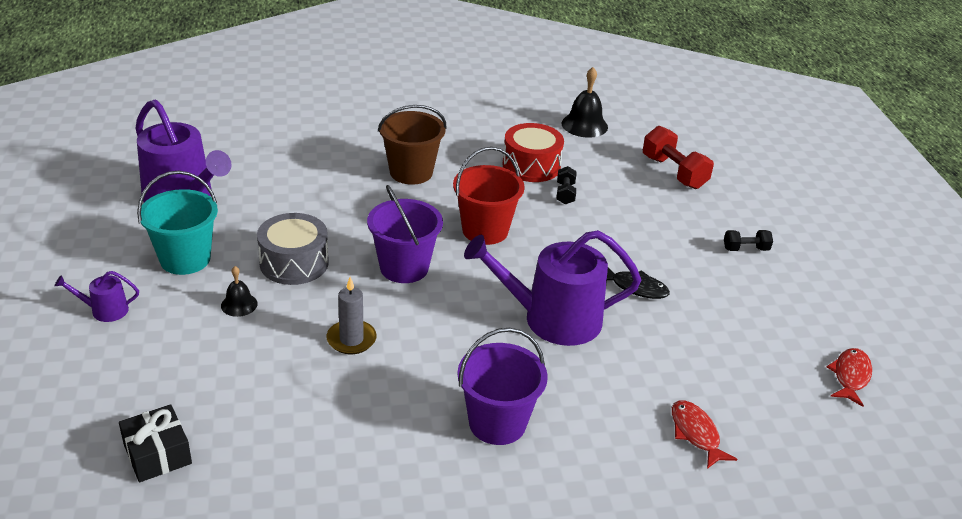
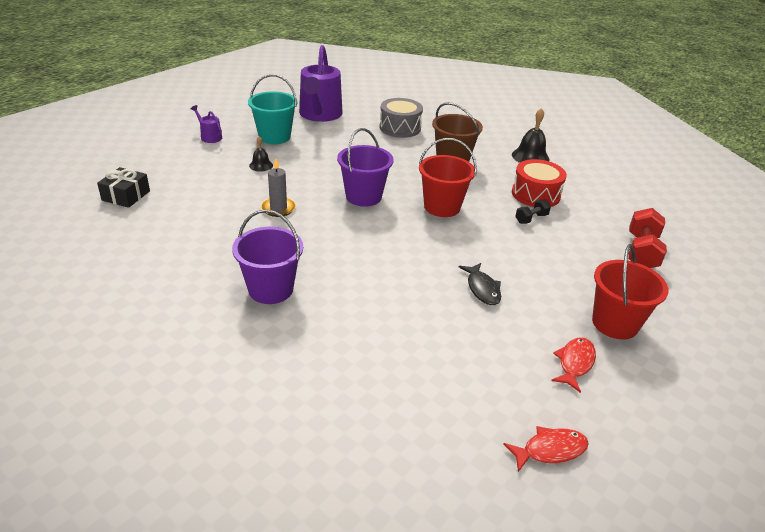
camera: 50 degrees right, 0 degrees up
(294, 263) = (316, 164): grey drum -> grey drum (400, 128)
(552, 319) = (396, 268): purple watering can -> none
(584, 125) = (618, 194): black bell -> black bell (530, 157)
(696, 434) = (366, 383): red fish -> red fish (574, 363)
(745, 249) = (615, 323): black dumbbell -> red bucket

